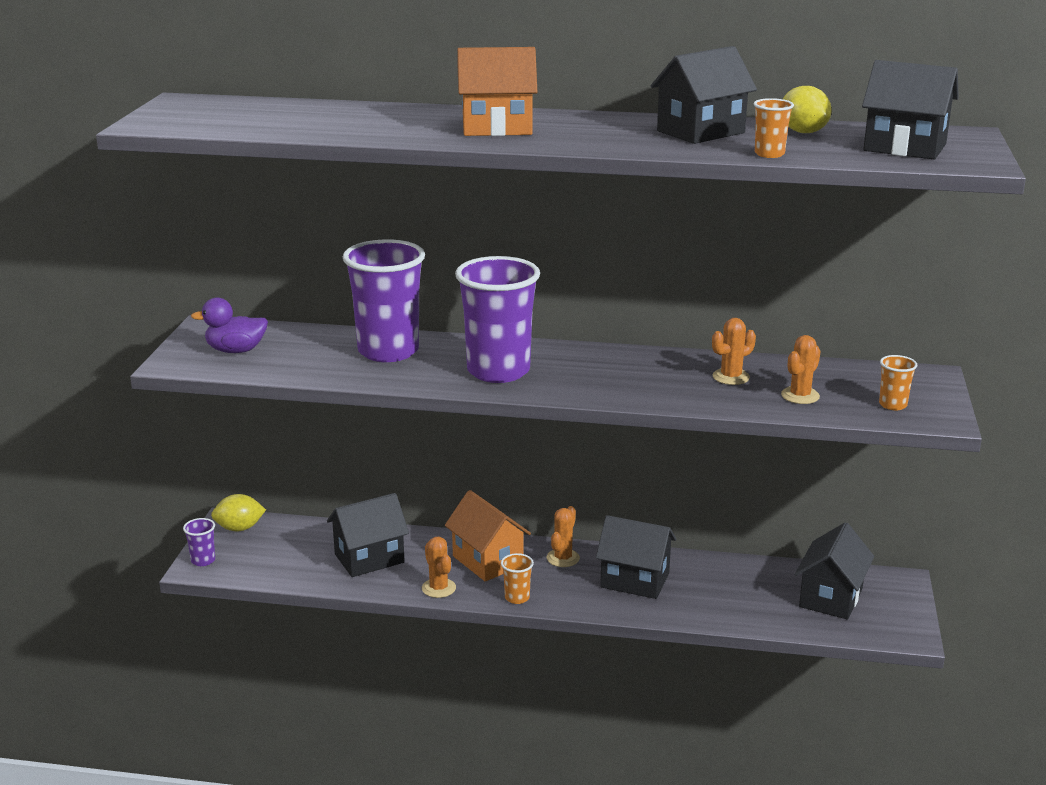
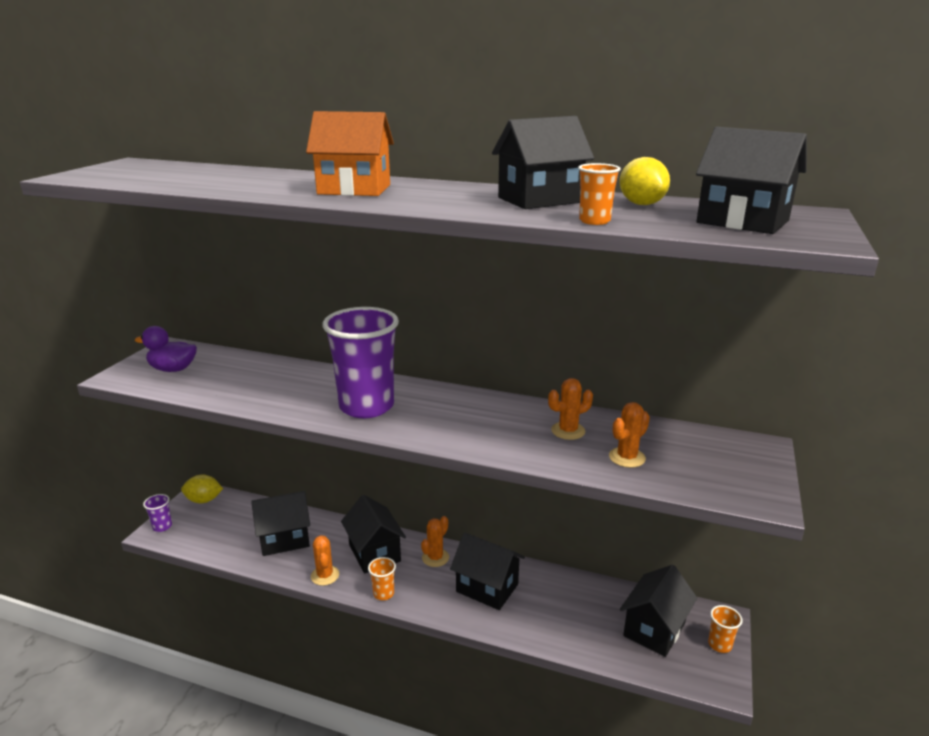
camera: 10 degrees right, 0 degrees up
(388, 351) = (289, 380): purple cup -> none
(487, 561) = (374, 553): orange house -> black house
(893, 405) = (716, 477): orange cup -> orange cup (719, 644)

